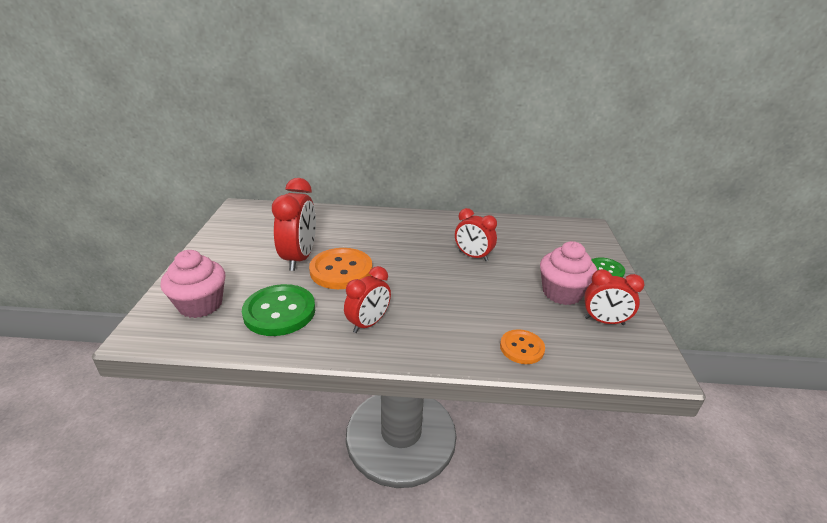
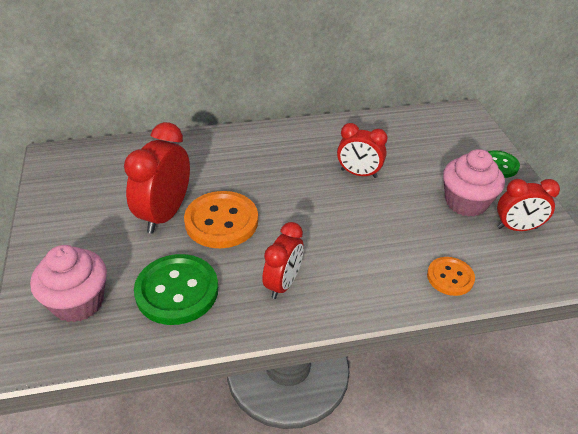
camera: 15 degrees left, 10 degrees up
(299, 258) = (165, 214): red clock -> red clock turned 150 degrees counterclockwise

